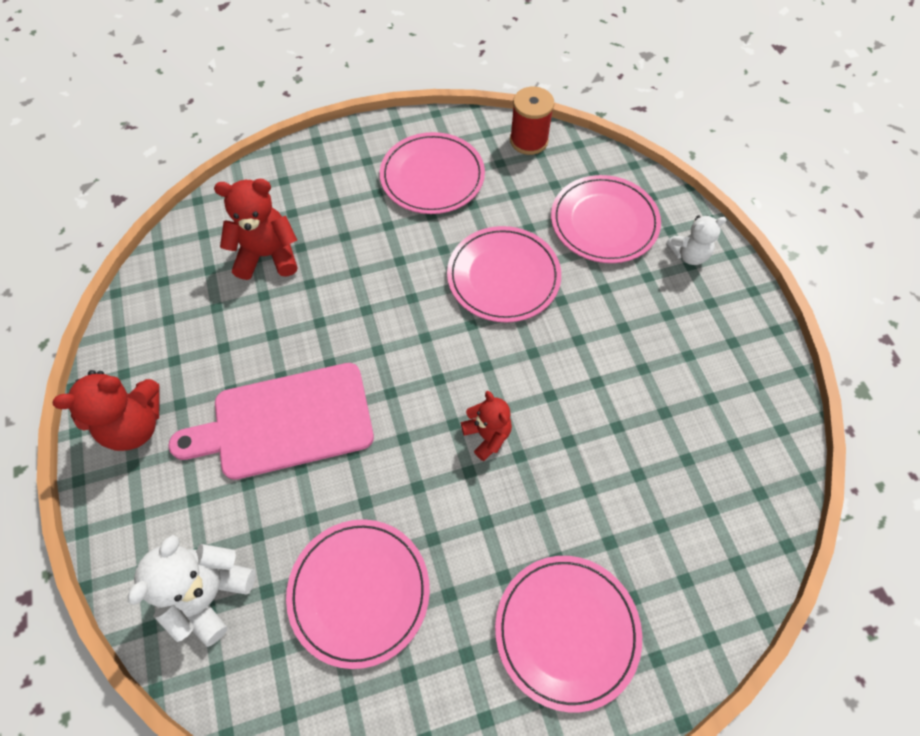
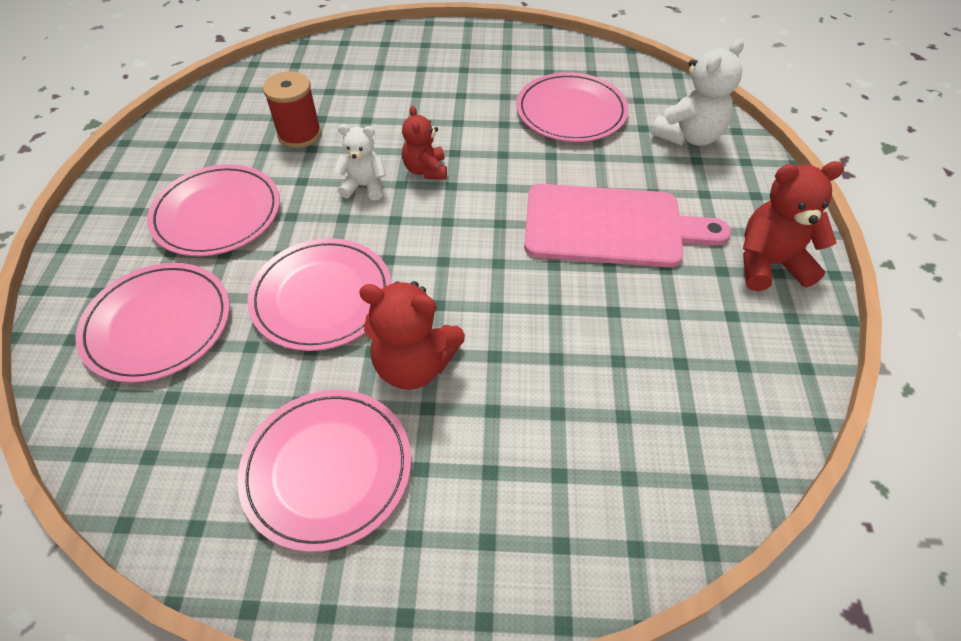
camera: 160 degrees left, 10 degrees down
(268, 255) = (605, 414): red teddy bear -> red teddy bear (414, 365)
(528, 140) = (145, 487): red spool -> red spool (299, 134)
(567, 631) = (433, 64): pink plate -> pink plate (217, 214)
(688, 255) = (106, 259): white teddy bear -> white teddy bear (364, 186)

